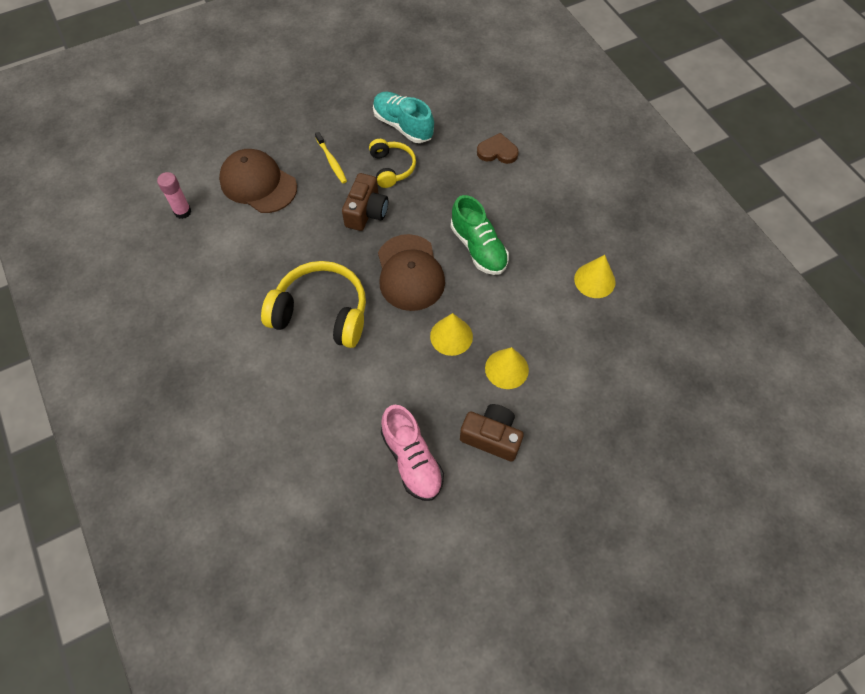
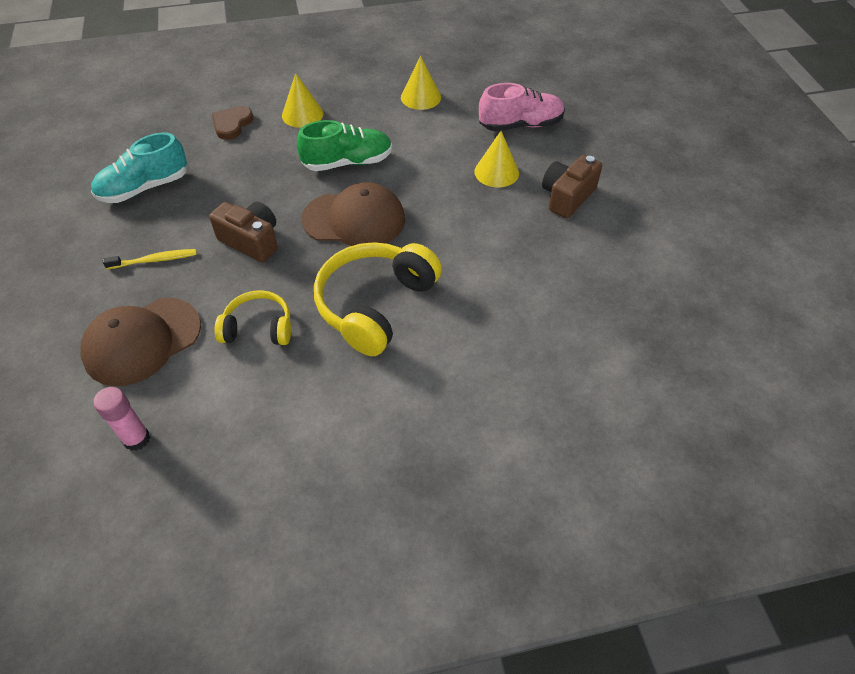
camera: 75 degrees left, 10 degrees down
(391, 168) = (201, 208): yellow headphones -> yellow headphones (258, 328)
(412, 460) = (580, 259): pink shoe -> pink shoe (520, 125)
(451, 336) = (446, 203): yellow cone -> yellow cone (302, 114)

